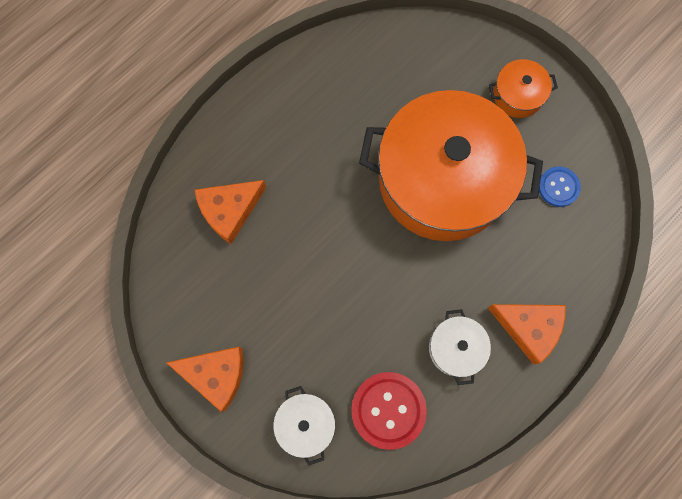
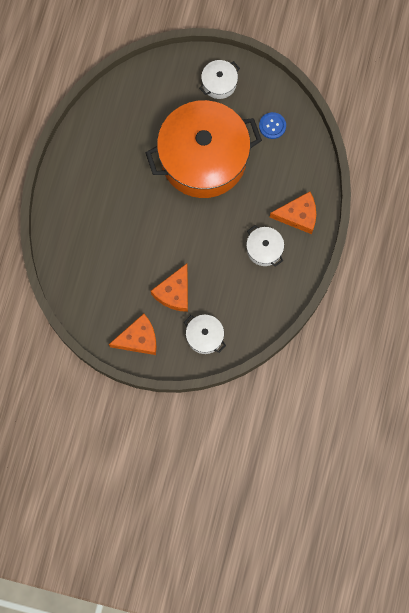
camera: 30 degrees left, 0 degrees up
(229, 211) = (89, 244): orange cheese -> orange cheese (174, 292)
(388, 410) = (246, 303): red button -> none
(517, 95) = (219, 83): orange pot -> white pot

